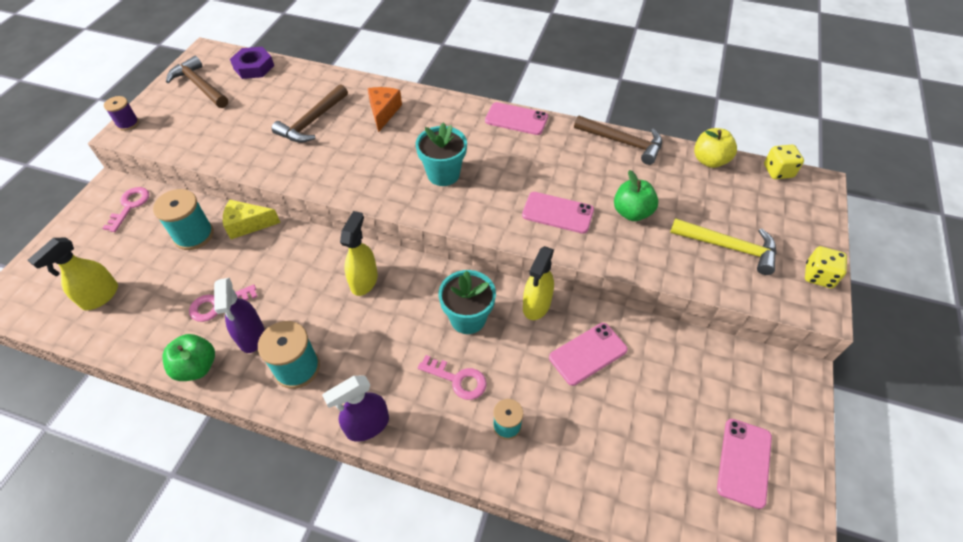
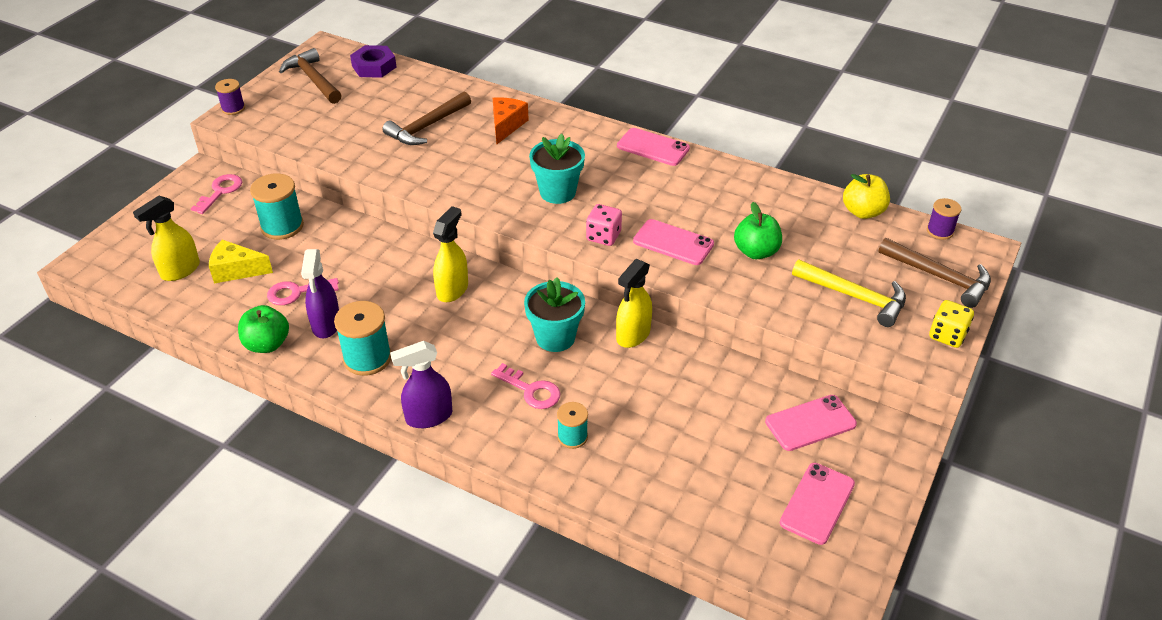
camera: 10 degrees right, 10 degrees down
(247, 224) = (339, 223): yellow cheese -> yellow cheese (236, 270)
(494, 214) = (603, 236): none -> pink dice
(588, 353) = (677, 386): pink phone -> pink phone (810, 423)
(623, 142) = (768, 183): brown hammer -> brown hammer (940, 277)
(778, 171) = (940, 231): yellow dice -> purple spool

